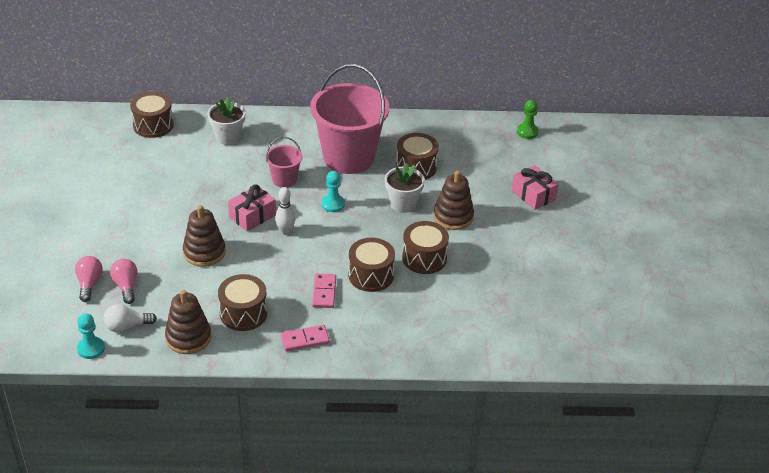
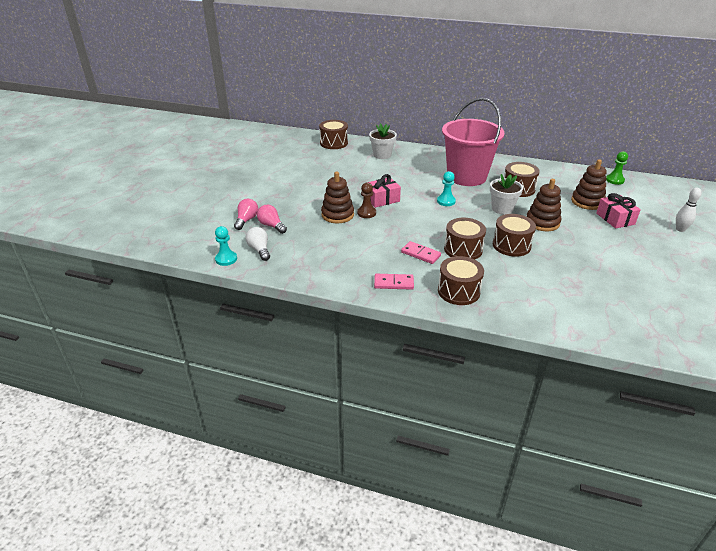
camera: 20 degrees right, 5 degrees down
(126, 286) = (271, 226): pink light bulb -> pink light bulb turned 45 degrees counterclockwise
(127, 326) = (259, 250): white light bulb -> white light bulb turned 60 degrees clockwise
(188, 337) = (301, 265): brown stacking toy -> brown stacking toy (587, 202)
(240, 242) = (366, 213): none -> brown pawn
(243, 313) = (351, 257): brown drum -> brown drum (458, 291)
(284, 179) = (414, 182): pink bucket -> none
(285, 231) = (403, 212): white bowling pin -> white bowling pin (680, 229)
(324, 292) = (420, 254): pink domino -> pink domino turned 75 degrees counterclockwise

